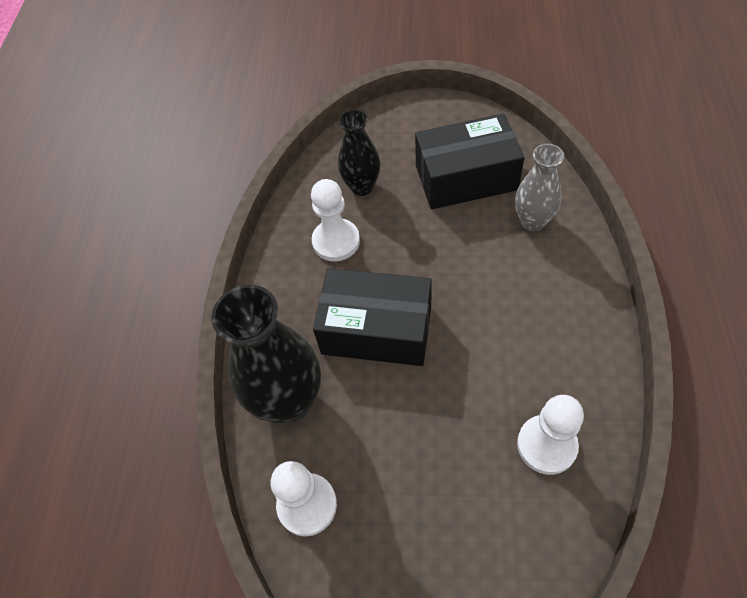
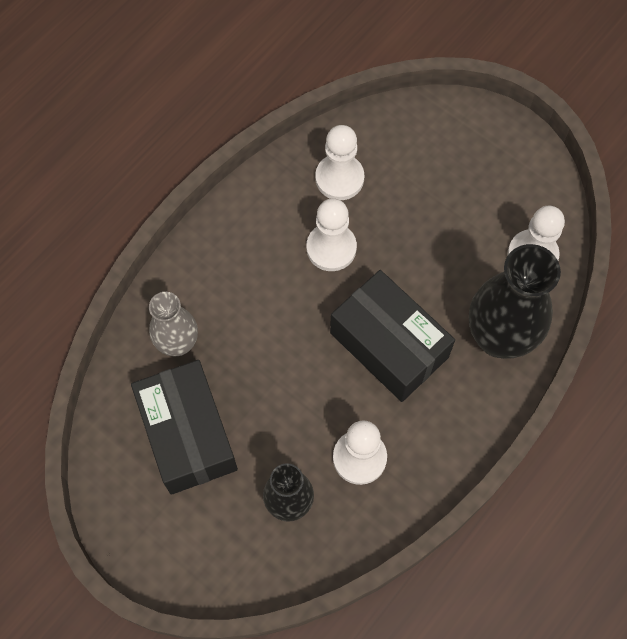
camera: 150 degrees left, 10 degrees up
(466, 178) = (188, 434): black box -> black box turned 45 degrees clockwise
(492, 373) = (331, 248): none -> white pawn

